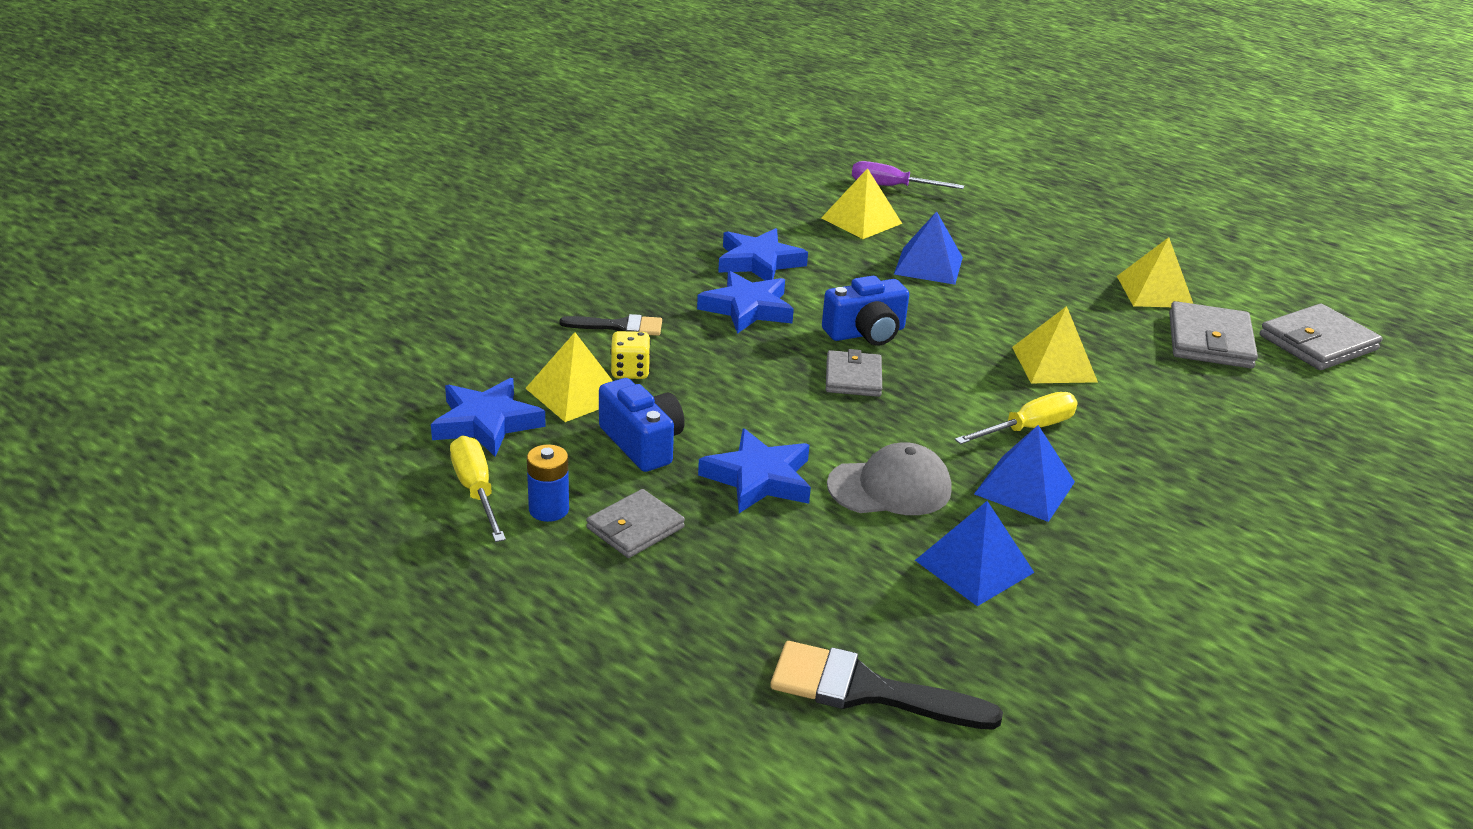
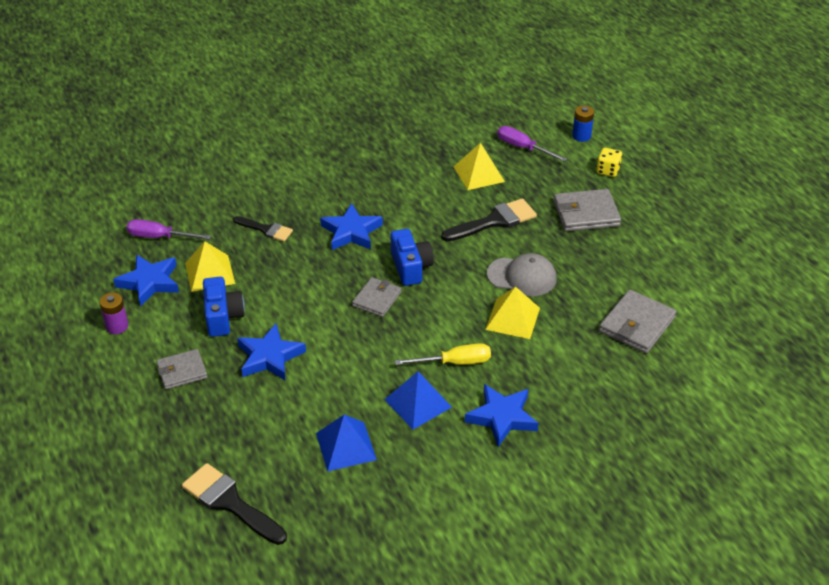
camera: 25 degrees right, 10 degrees up
(457, 364) = (159, 237): none -> purple screwdriver
(476, 491) = (117, 326): yellow screwdriver -> purple battery
(549, 509) = (146, 348): blue battery -> blue battery (581, 136)
(630, 371) = (250, 264): yellow dice -> yellow dice (608, 171)
(759, 262) = (385, 196): blue star -> blue star (502, 417)
(866, 333) = (411, 267): blue camera -> blue camera turned 105 degrees counterclockwise
(890, 487) = (339, 382): grey cap -> grey cap (522, 276)
(928, 265) = (494, 221): blue pyramid -> black brush
(1155, 291) = (635, 276): yellow pyramid -> none
(1318, 343) = (714, 344): grey wallet -> grey wallet (586, 213)

